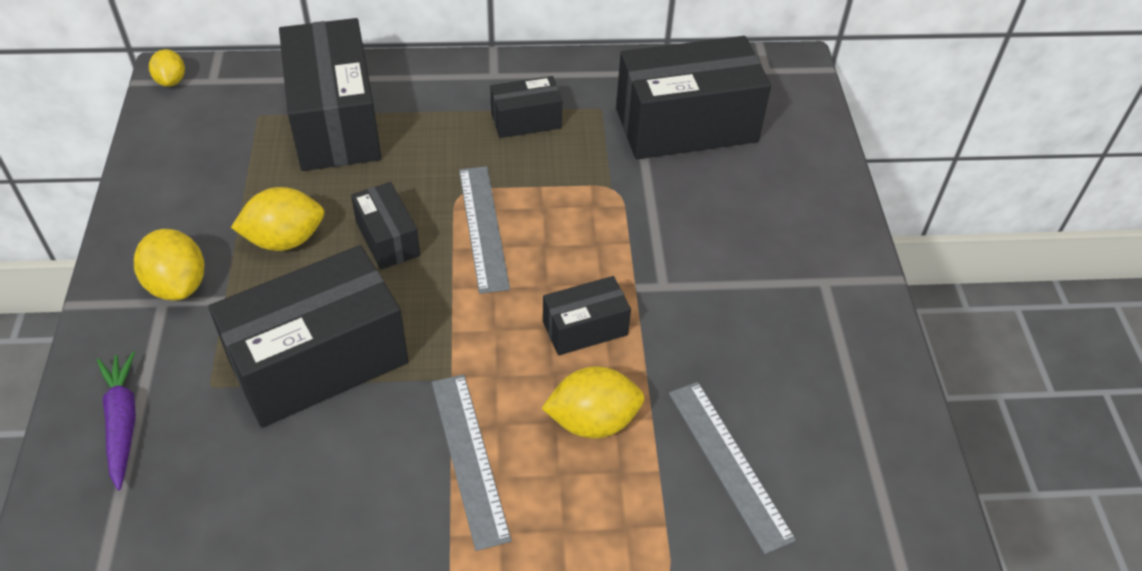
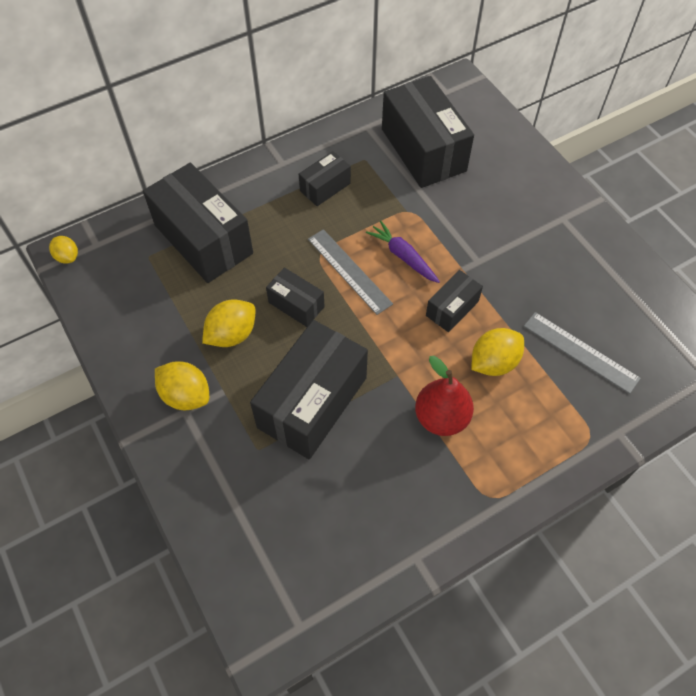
camera: 25 degrees left, 10 degrees up
(122, 423) = (221, 498): purple carrot -> purple carrot (403, 256)
(469, 458) = (441, 417): grey ruler -> red pear
(686, 125) = (423, 150): black box -> black box turned 75 degrees counterclockwise

